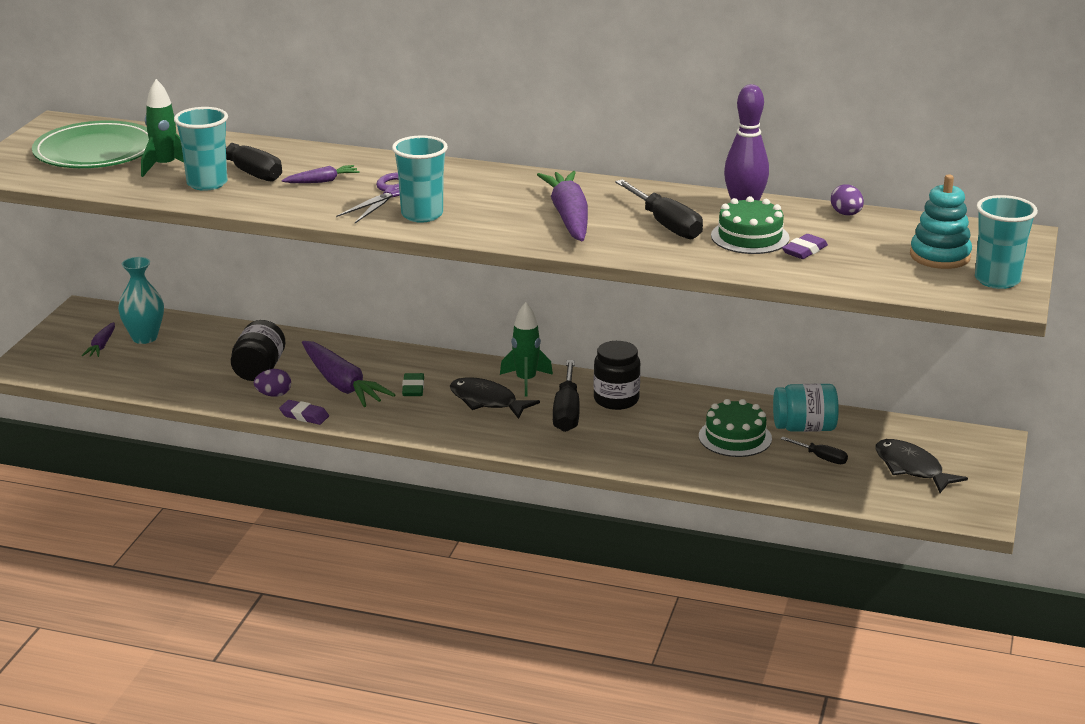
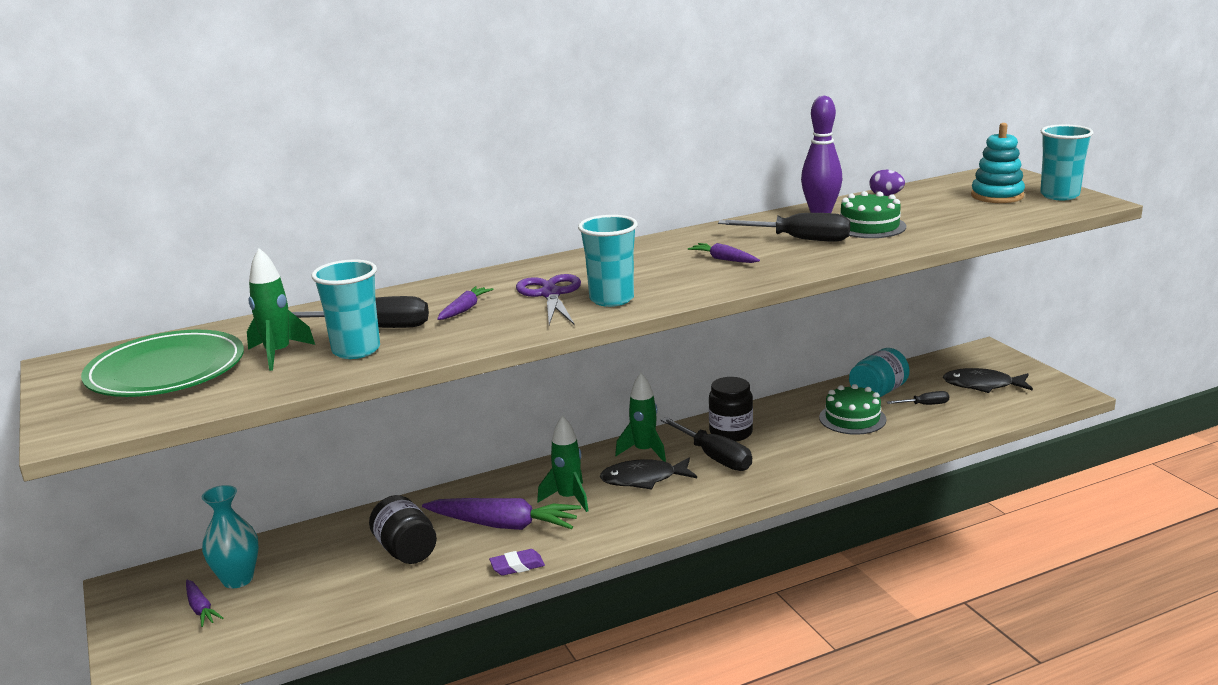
camera: 40 degrees left, 5 degrees down
(274, 395) = (457, 563): purple egg -> none
(413, 388) = (568, 498): green eraser -> green rocket
(569, 217) = (724, 259): purple carrot -> purple carrot, size x0.50
(804, 251) = (921, 221): purple eraser -> none

